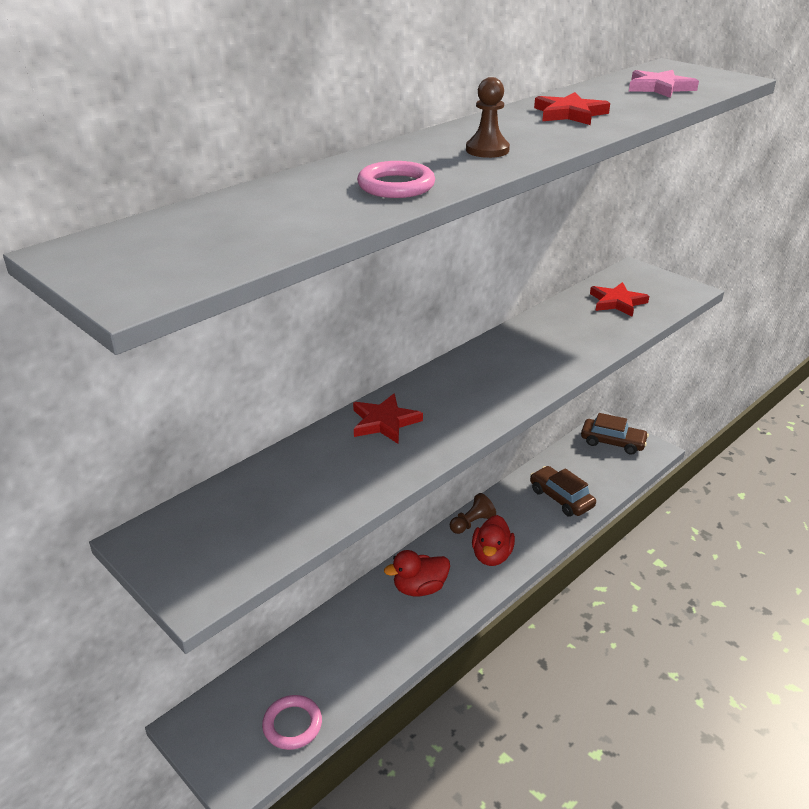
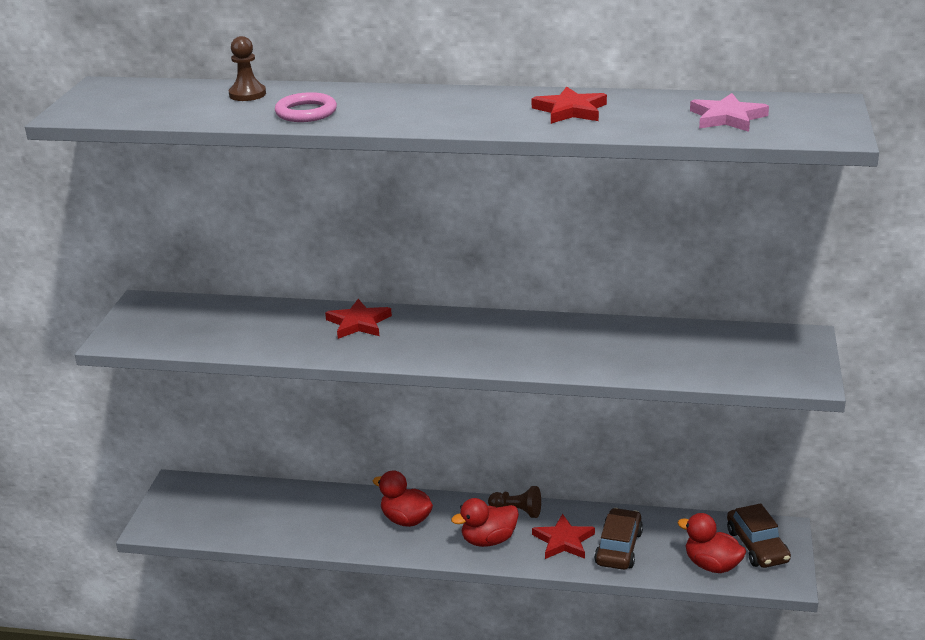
camera: 55 degrees right, 5 degrees down
(292, 725) = (215, 526): pink ring -> none
(487, 150) = (424, 113): brown pawn -> brown pawn (247, 94)
(615, 469) = (712, 565): none -> red duck
(617, 302) = (711, 351): red star -> red star (563, 541)

